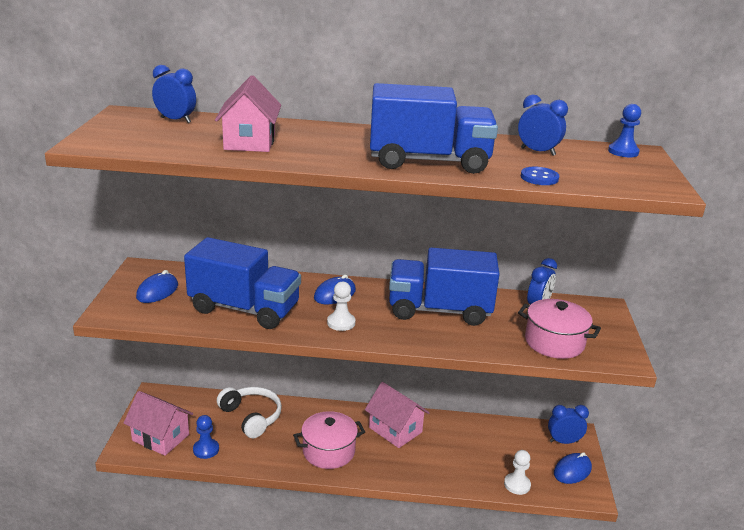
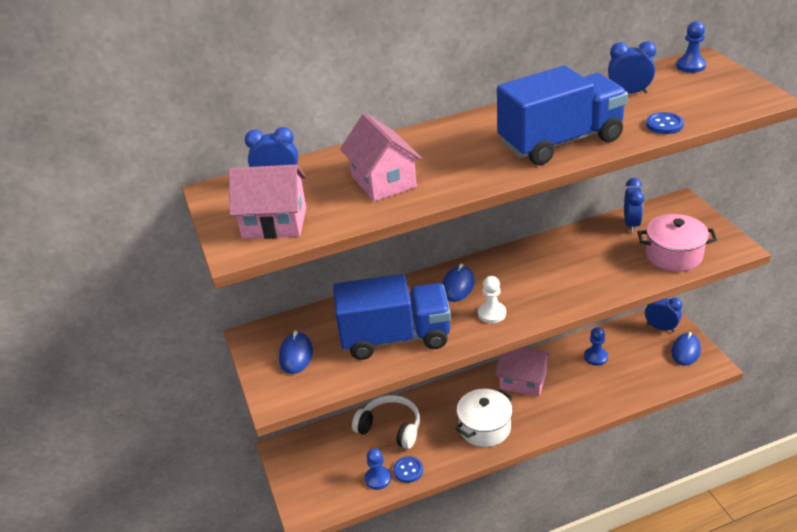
camera: 20 degrees left, 10 degrees up
(160, 437) = (326, 488): pink house -> pink house (274, 223)
(235, 454) = (408, 470): none -> blue button
(329, 451) = (485, 428): pink pot -> white pot
(439, 310) = (559, 264): blue truck -> none
(479, 439) = (595, 357): none -> blue pawn
(517, 484) = (654, 384): white pawn -> none
(563, 441) = (661, 328): blue clock -> blue clock turned 60 degrees clockwise

